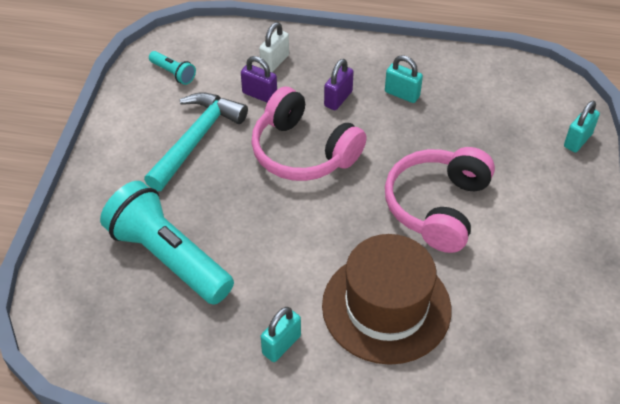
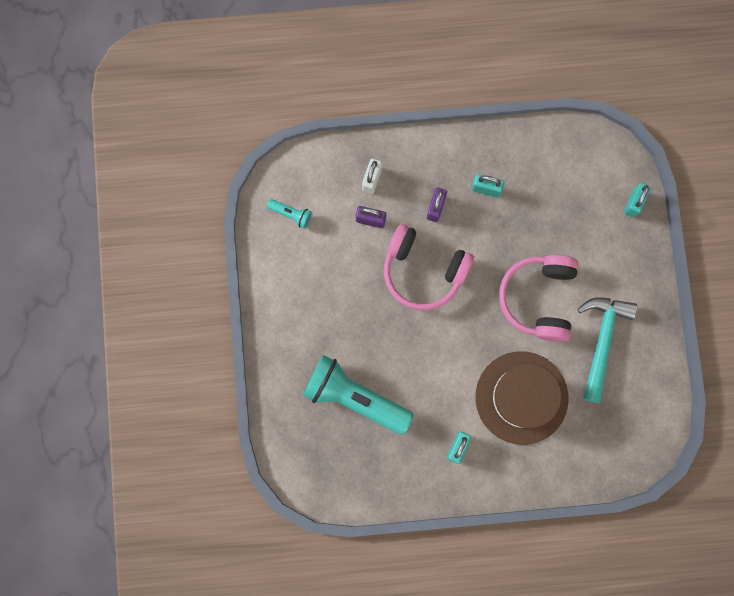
camera: 15 degrees left, 30 degrees up
(196, 139) = (336, 281): turquoise hammer -> turquoise hammer (602, 341)

